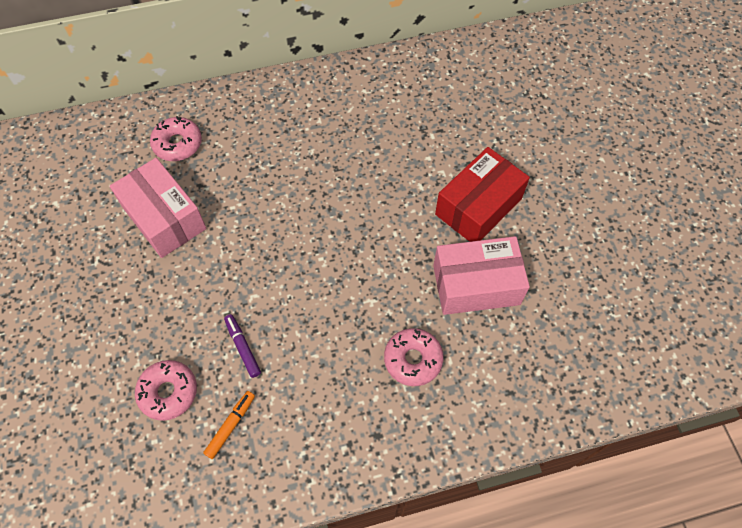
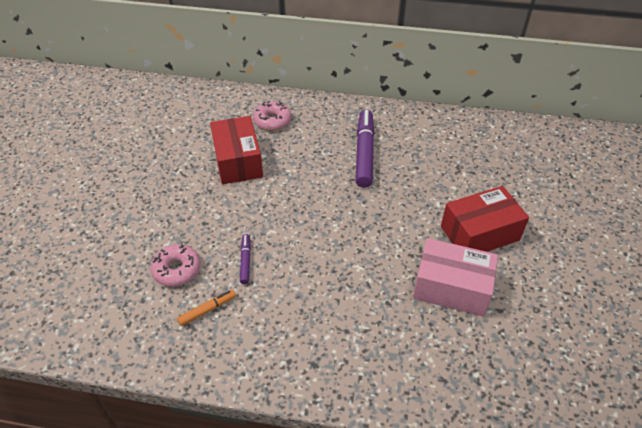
camera: 25 degrees right, 15 degrees down
(164, 218) = (238, 161): pink box -> red box
(310, 149) = (364, 153): none -> purple marker
(413, 359) = (371, 321): pink donut -> none

